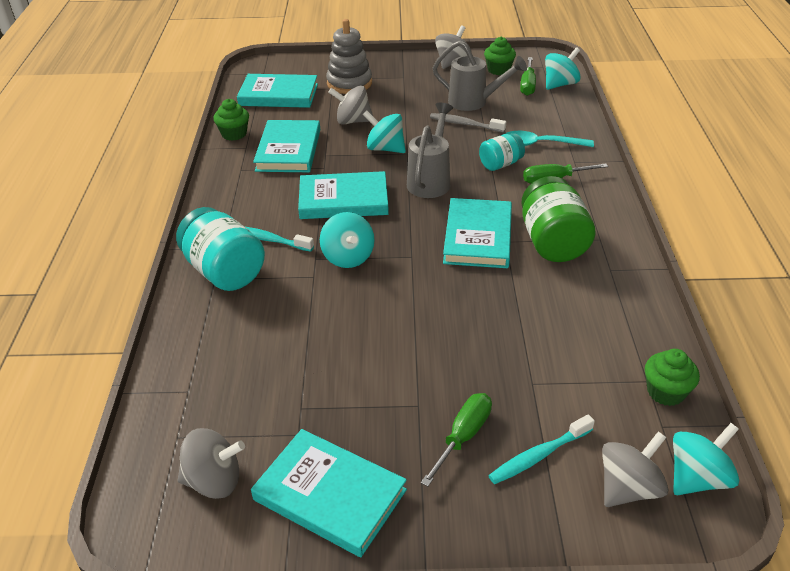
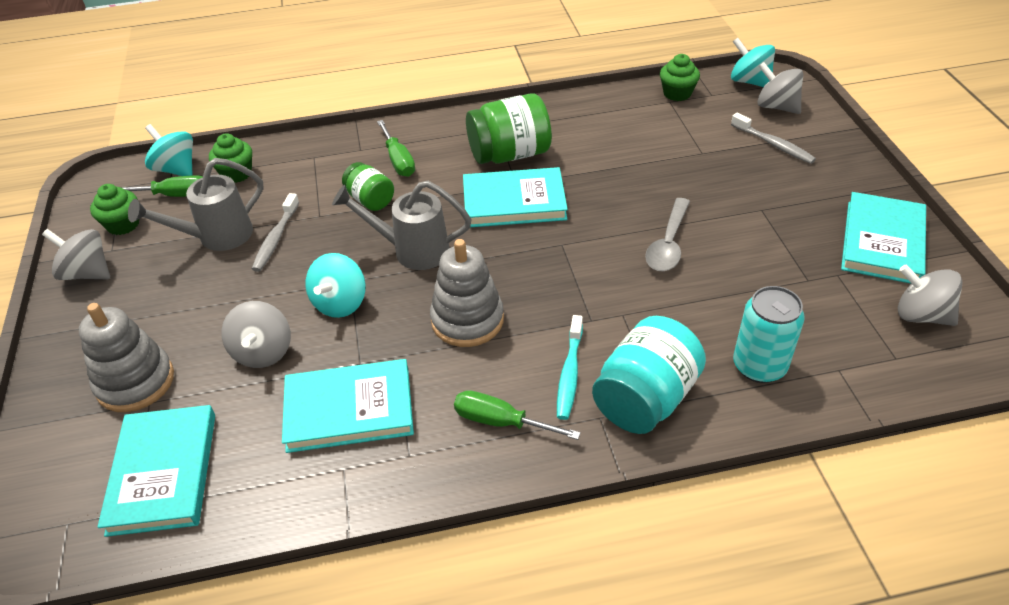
camera: 100 degrees left, 5 degrees up
(214, 481) = (921, 315): grey spinning top -> grey spinning top turned 45 degrees counterclockwise
(219, 341) = (759, 366): none -> turquoise can
(234, 134) = (301, 499): green cupcake -> green cupcake (236, 173)
(343, 200) = (467, 320): turquoise book -> grey stacking toy
(348, 257) = (580, 292): turquoise spinning top -> none
(388, 321) = (668, 244): none -> grey spoon
(463, 437) = (779, 181): green screwdriver -> green screwdriver (501, 422)
(474, 102) = (216, 237): grey watering can -> grey watering can turned 135 degrees counterclockwise
(500, 164) = (370, 200): turquoise jar -> green jar
(538, 456) = (774, 144): turquoise toothbrush -> grey toothbrush
(540, 144) = (324, 174): turquoise spoon -> none

